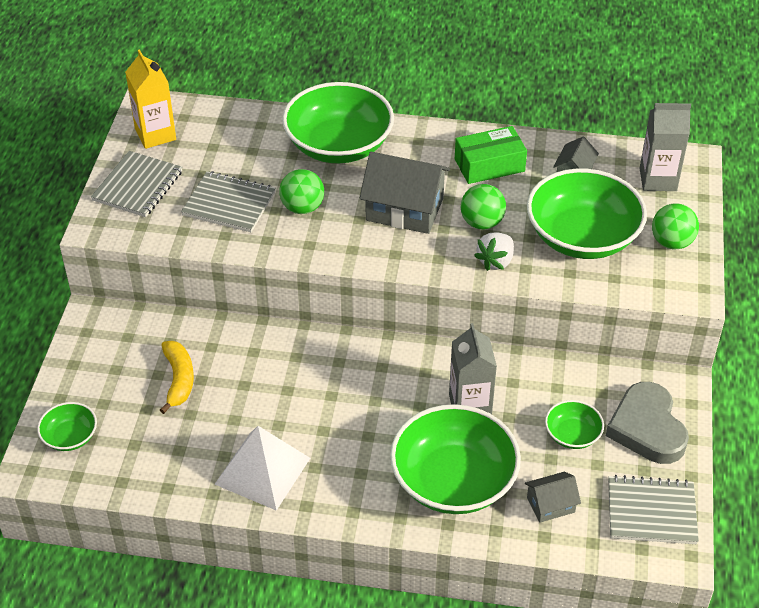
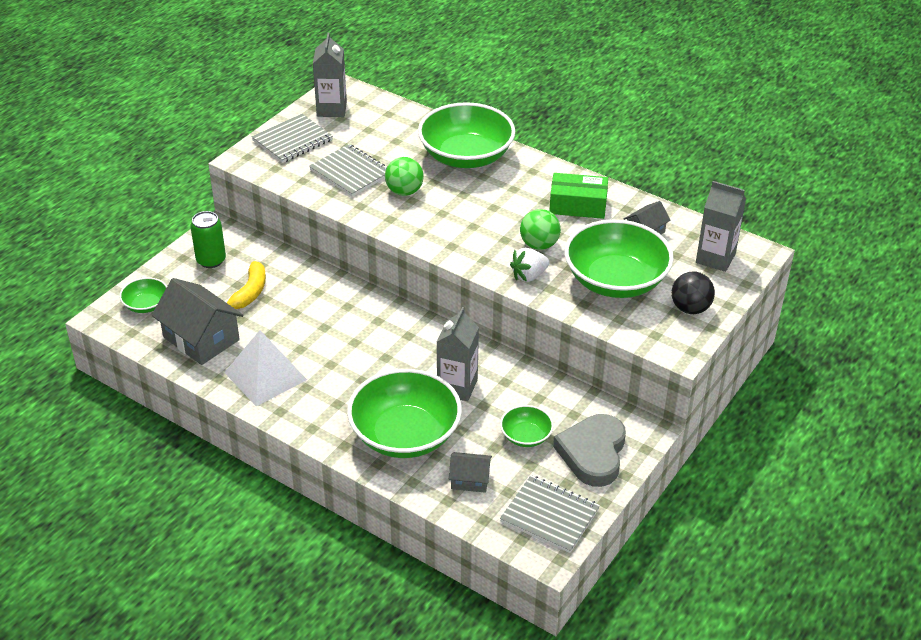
camera: 25 degrees right, 5 degrees down
(108, 356) = (211, 260): none -> green can
(155, 134) = (331, 109): yellow carton -> grey carton
(404, 209) = (484, 216): grey house -> grey house (201, 338)
(671, 242) = (690, 308): green ball -> black ball

